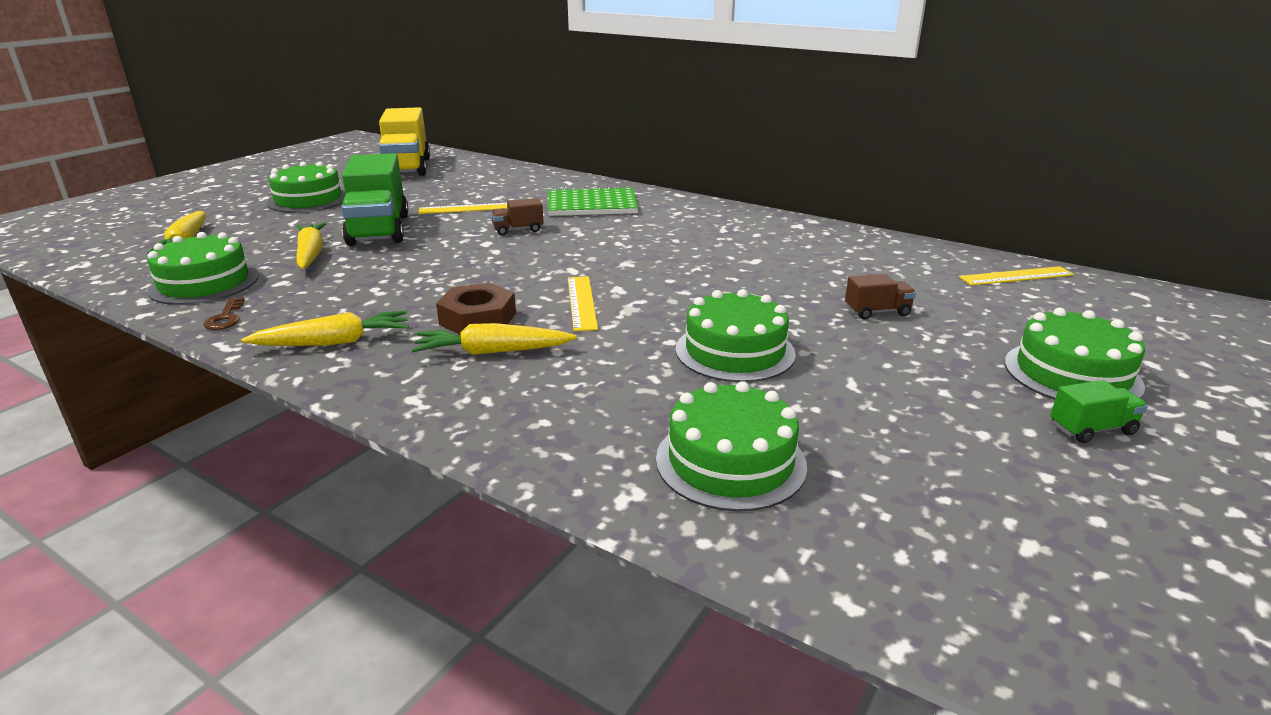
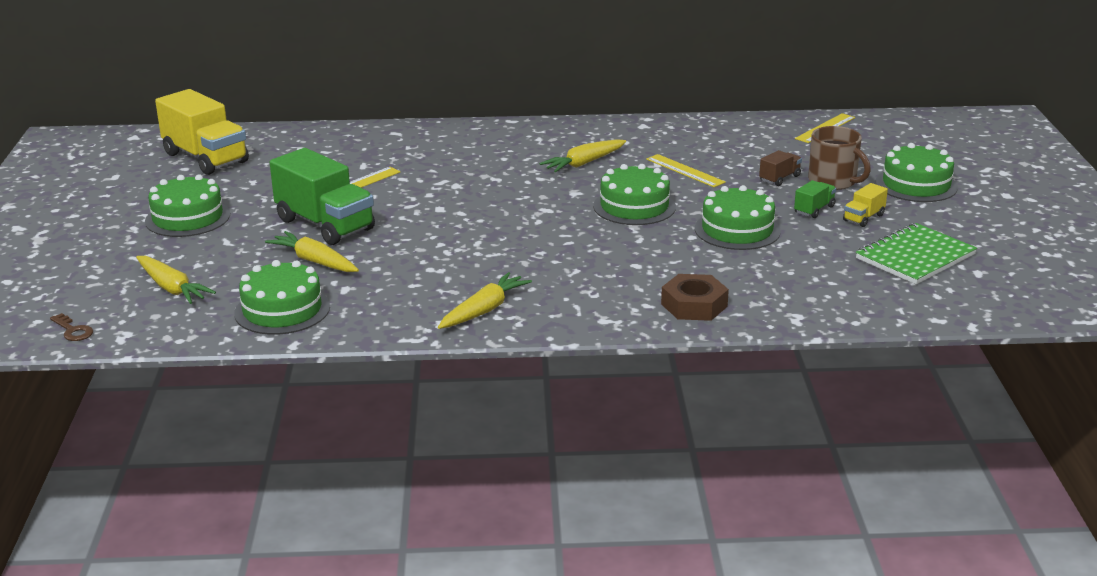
camera: 35 degrees left, 0 degrees up
(225, 318) = (366, 324): brown key -> brown key (73, 331)
(478, 319) = (548, 263): brown nut -> brown nut (694, 305)
(493, 352) = (599, 279): yellow carrot -> yellow carrot (584, 163)
(518, 230) = (443, 190): brown truck -> none
(582, 302) = (596, 230): yellow ruler -> yellow ruler (685, 170)
(592, 205) = (459, 150): green notebook -> green notebook (915, 256)
(730, 462) = (819, 286): green cake -> green cake (634, 206)
(930, 392) = (863, 218): none -> yellow truck
(946, 335) = (833, 181): none -> brown mug
(1092, 429) = (952, 211): green truck -> green truck (814, 210)

